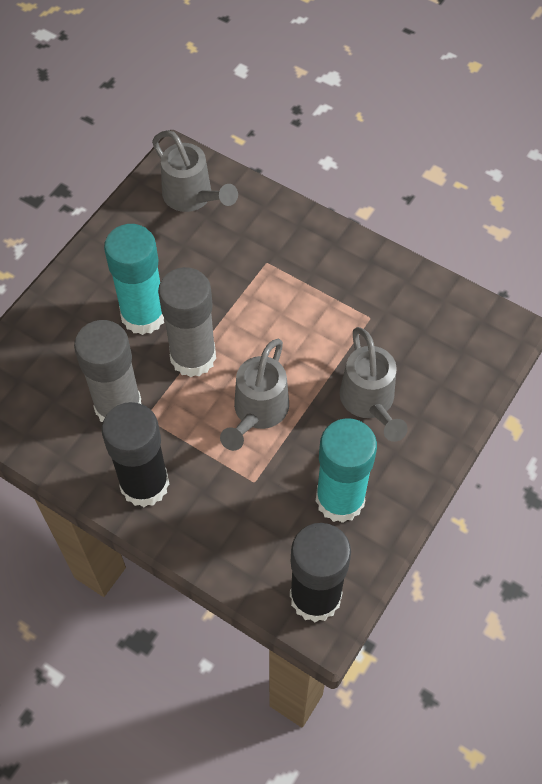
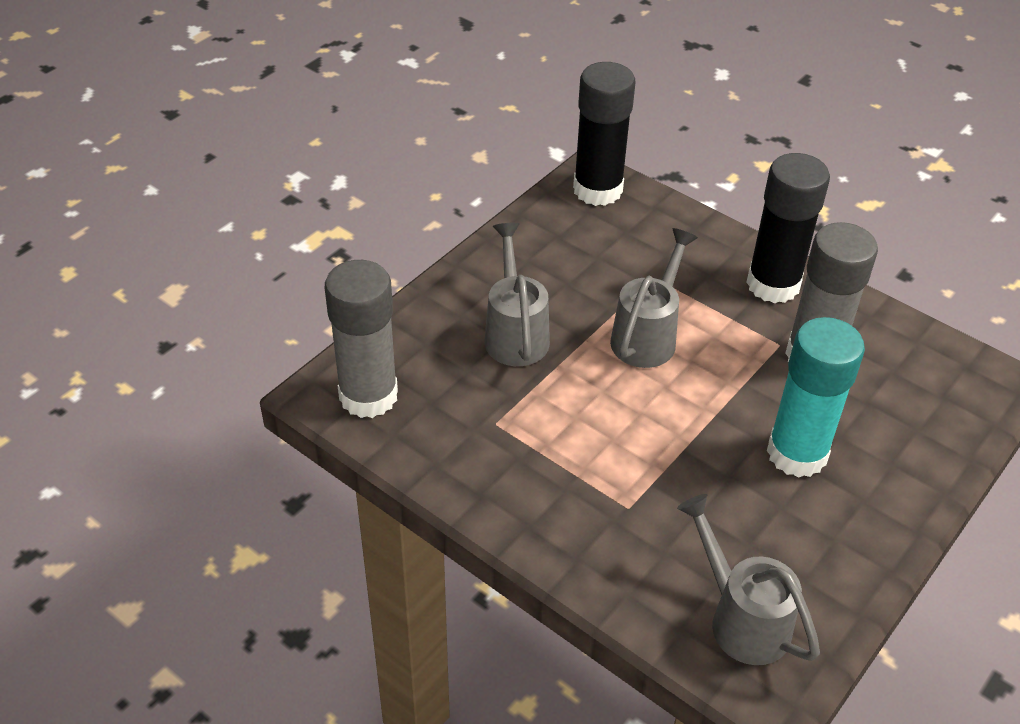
camera: 175 degrees left, 15 degrees down
(193, 357) = (727, 399): grey glue stick -> grey glue stick (368, 396)
(340, 499) = (563, 254): turquoise glue stick -> none

